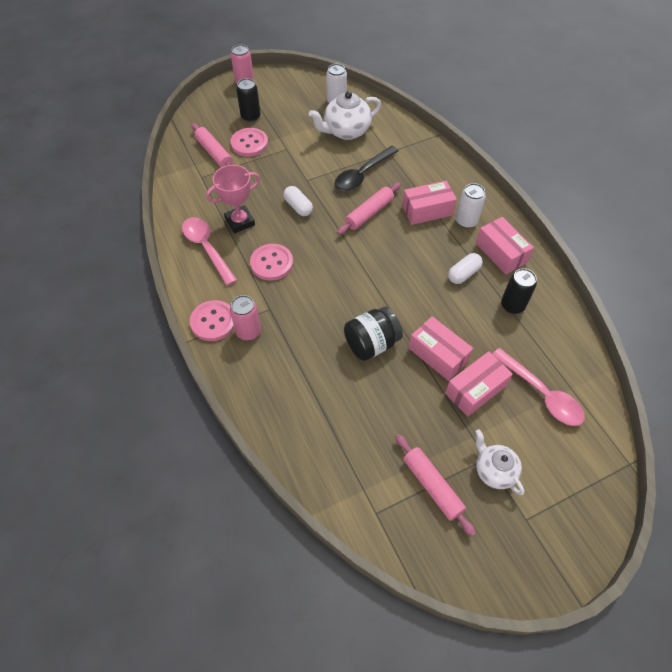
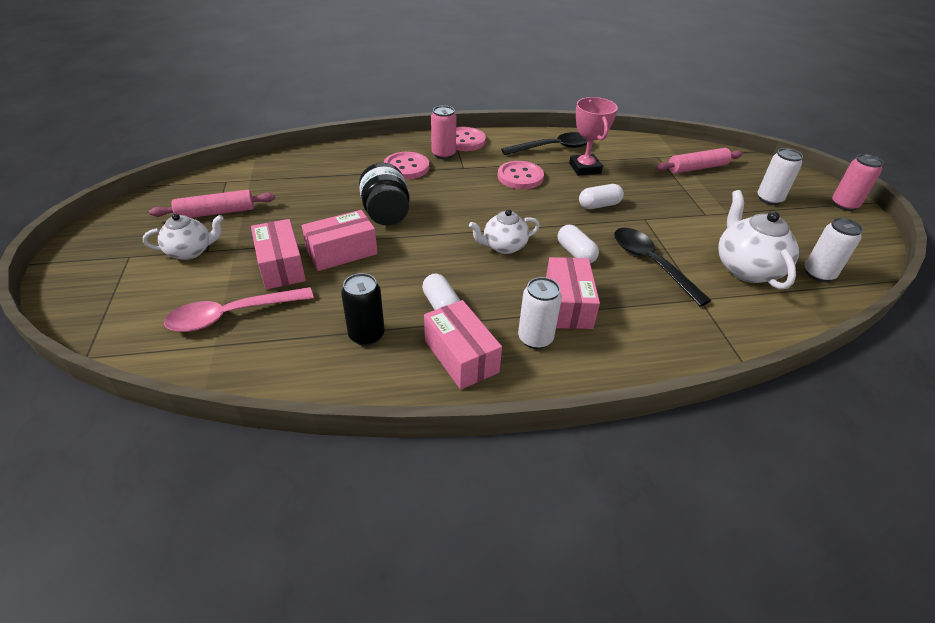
camera: 105 degrees right, 15 degrees down
(207, 248) = (553, 148): pink spoon -> black spoon
(249, 143) = (715, 191): pink button -> pink button (406, 167)
(250, 116) = (769, 199): black can -> white can
(369, 213) = (575, 253): pink rolling pin -> white capsule
(380, 254) = (503, 246): none -> white teapot
(501, 253) = (461, 356): pink box -> pink box turned 75 degrees clockwise

